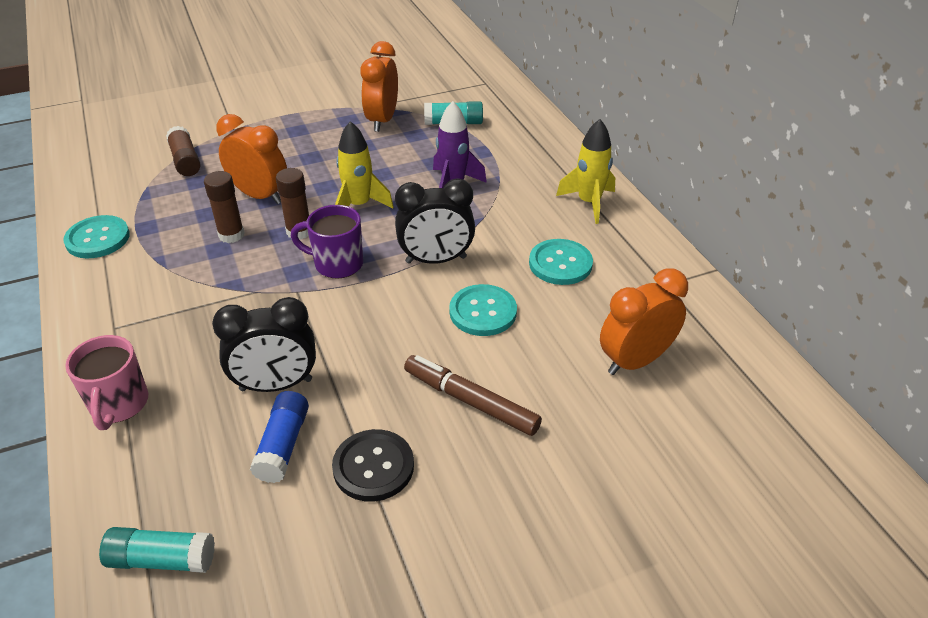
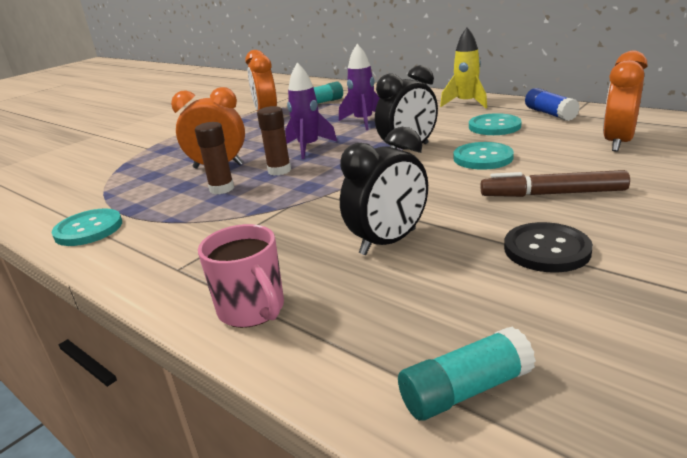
camera: 25 degrees left, 15 degrees down
(185, 160) = (124, 171): brown glue stick -> none
(283, 445) = (452, 269): blue glue stick -> blue glue stick (550, 114)
(337, 264) = (336, 174): purple mug -> none
(359, 205) = (308, 147): yellow rocket -> purple rocket

